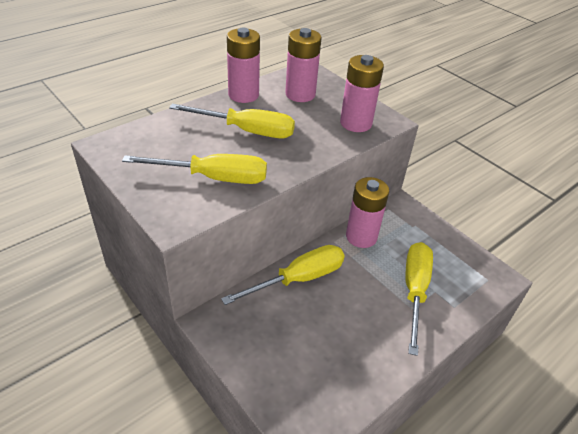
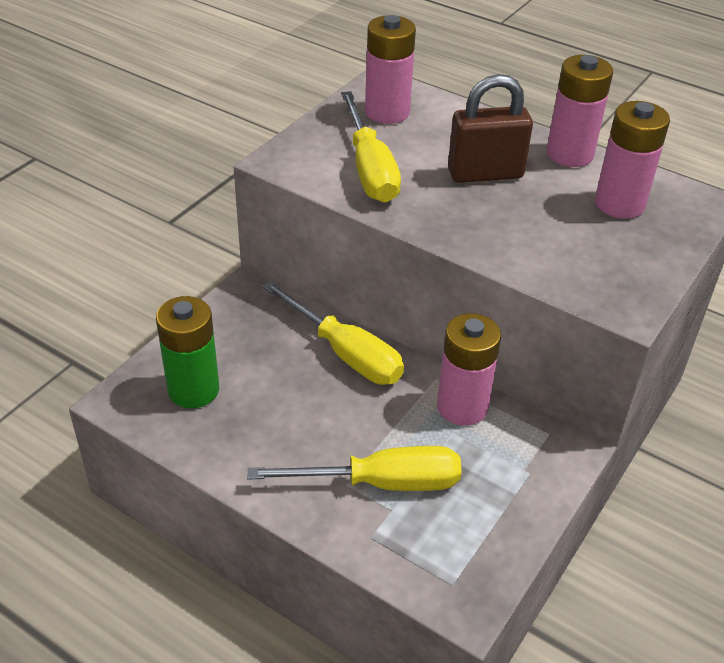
camera: 75 degrees right, 0 degrees up
(247, 131) = (485, 174): yellow screwdriver -> brown padlock
(308, 379) = (193, 390): none -> green battery
(356, 123) = (587, 271): pink battery -> pink battery (387, 112)

